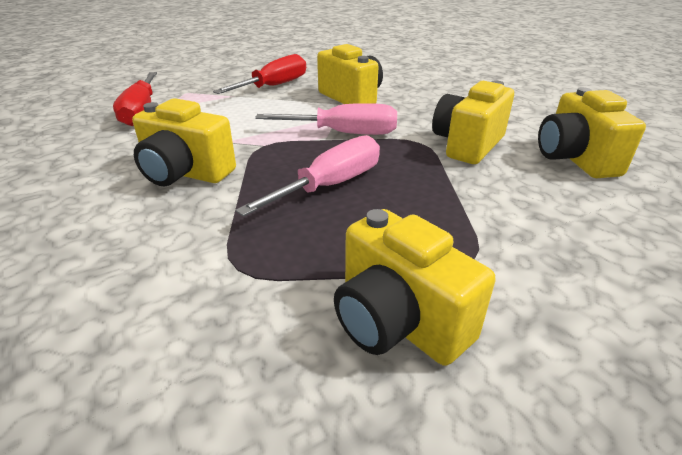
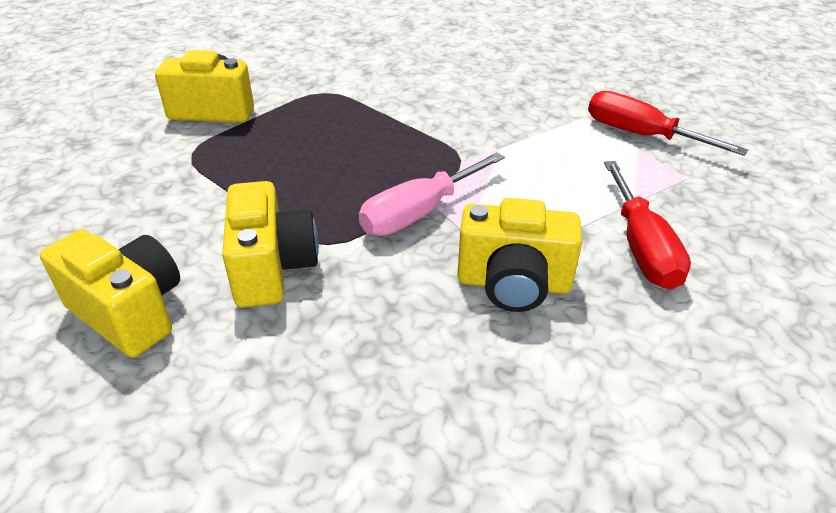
camera: 135 degrees right, 5 degrees up
(185, 173) = (461, 113): yellow camera -> none
(331, 185) = (346, 155): pink screwdriver -> none

